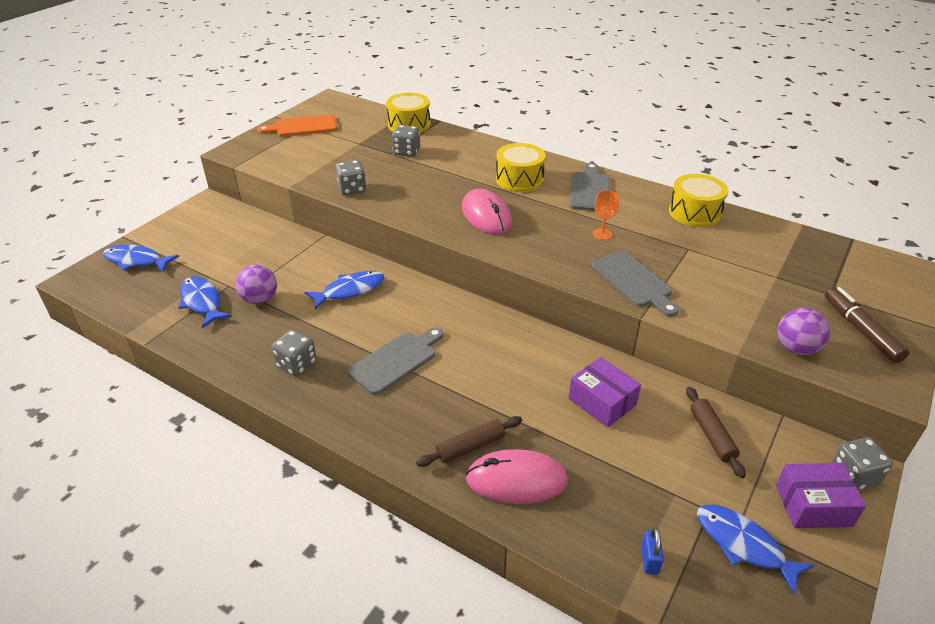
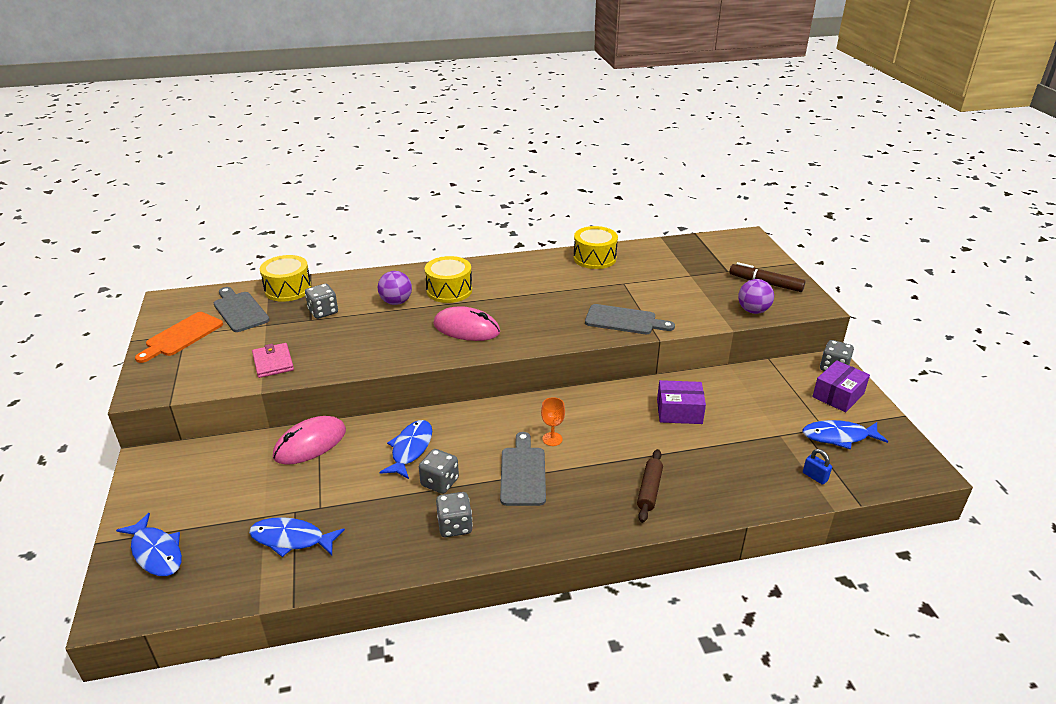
camera: 45 degrees left, 5 degrees down
(136, 261) = (156, 552): blue fish -> blue fish turned 105 degrees counterclockwise
(260, 299) = (344, 503): purple ball -> purple ball (396, 302)
(324, 171) = (273, 362): none -> pink wallet
(352, 189) = (325, 364): grey dice -> grey dice (440, 482)
(516, 480) = (700, 488): pink mouse -> pink mouse (310, 443)
(589, 190) = (509, 274): grey cutting board -> grey cutting board (240, 310)
(602, 234) = (562, 300): orange goblet -> orange goblet (552, 439)
(712, 436) = (754, 392): brown rolling pin -> none

